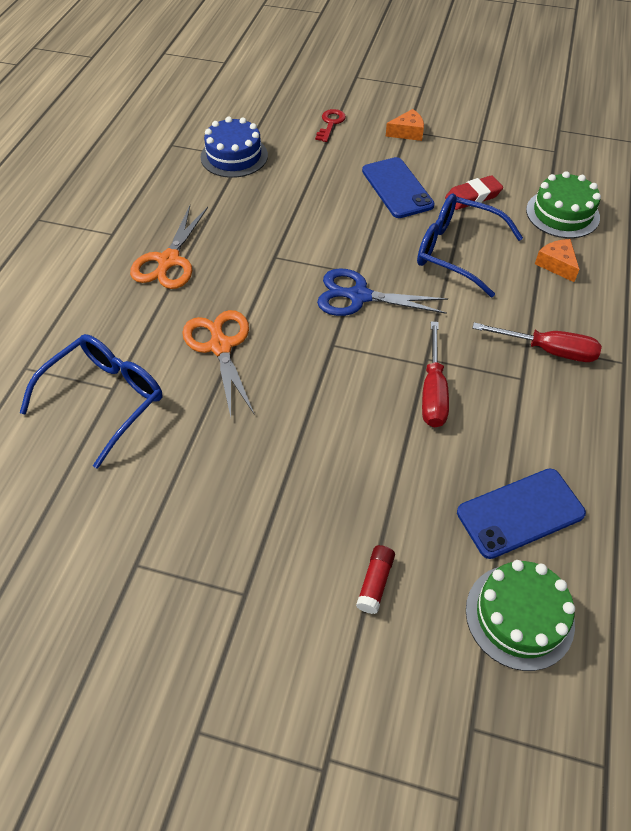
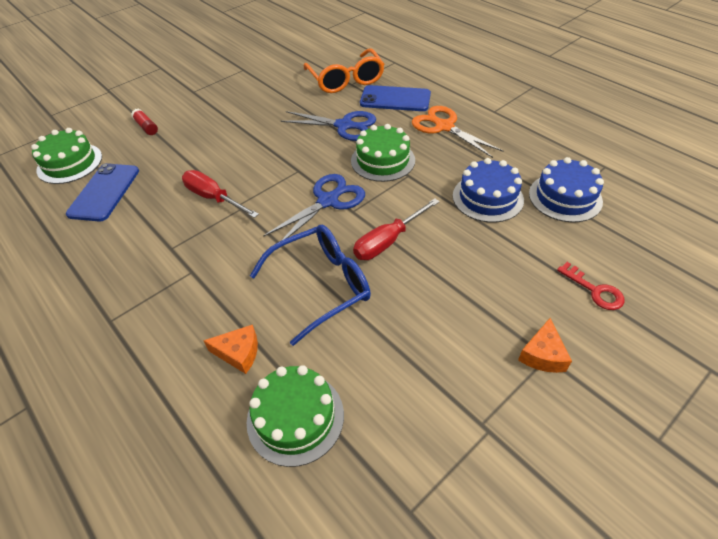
camera: 125 degrees right, 5 degrees down
(104, 400) = (345, 80): blue glasses -> orange glasses
(220, 346) = (344, 126): orange scissors -> blue scissors
(264, 284) = (383, 160): none -> green cake
(268, 197) = (487, 197): none -> blue cake
(397, 188) = (442, 290): blue phone -> blue phone (395, 99)
(473, 197) = (385, 347): red eraser -> none
(548, 350) = (172, 279): red screwdriver -> red screwdriver (388, 241)

